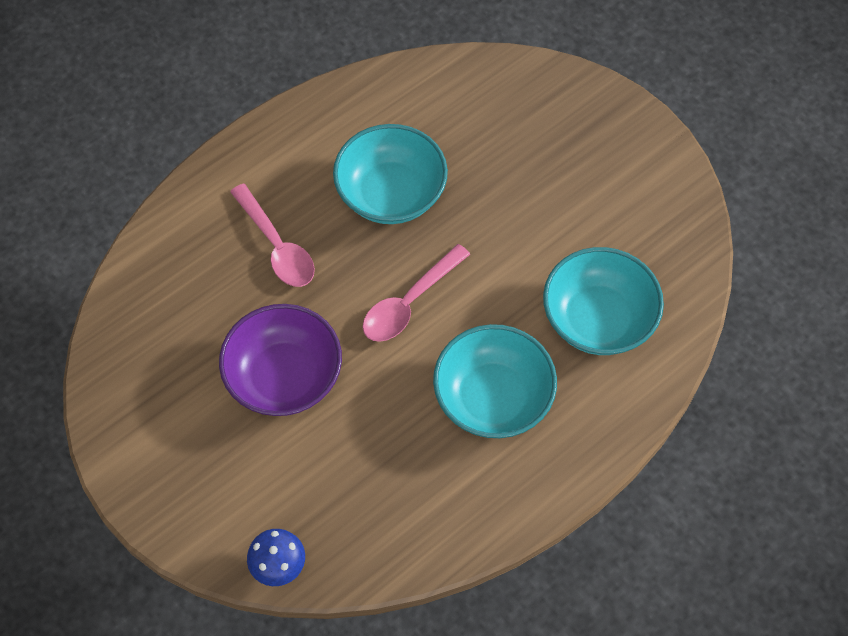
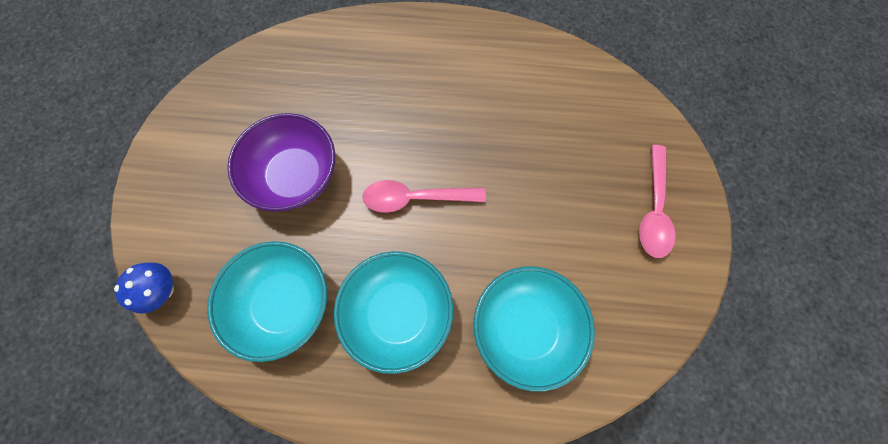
camera: 45 degrees right, 10 degrees up
(277, 246) = (378, 93): pink spoon -> pink spoon (653, 209)
(391, 194) = (478, 120): turquoise bowl -> turquoise bowl (285, 302)

